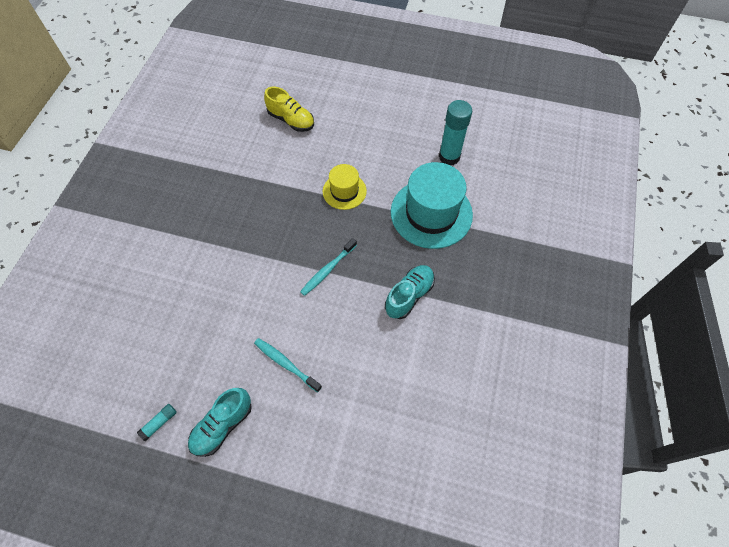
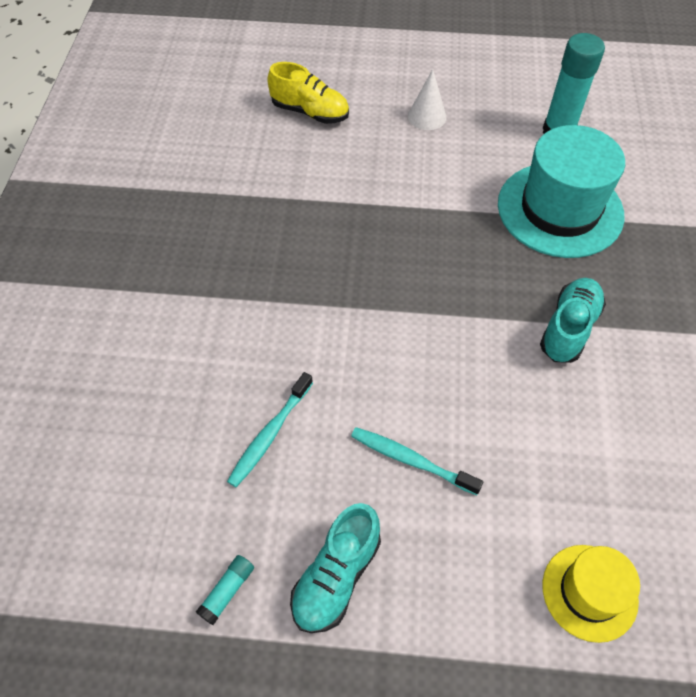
camera: 10 degrees left, 5 degrees down
(328, 270) = (432, 310): turquoise toothbrush -> turquoise toothbrush (270, 434)
(344, 191) = (421, 197): yellow hat -> yellow hat (589, 592)
(366, 134) = (427, 116): none -> white cone

